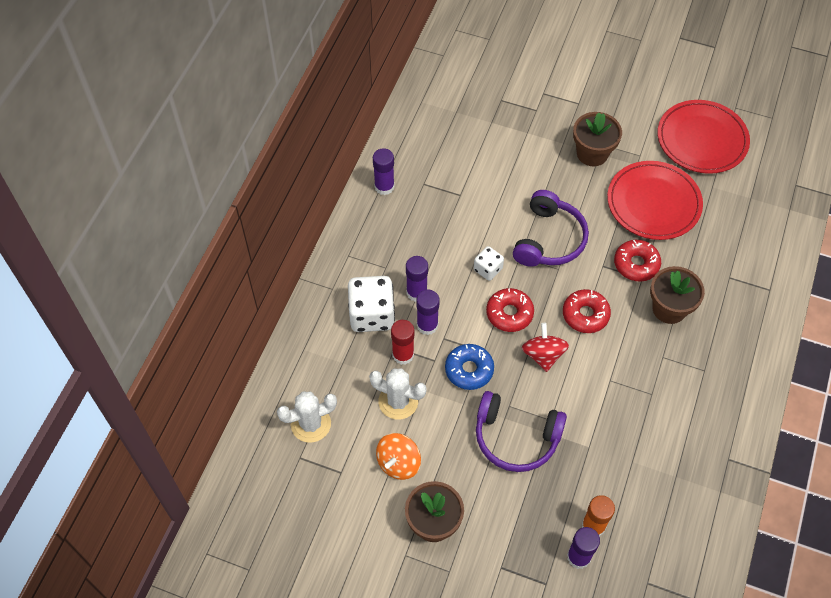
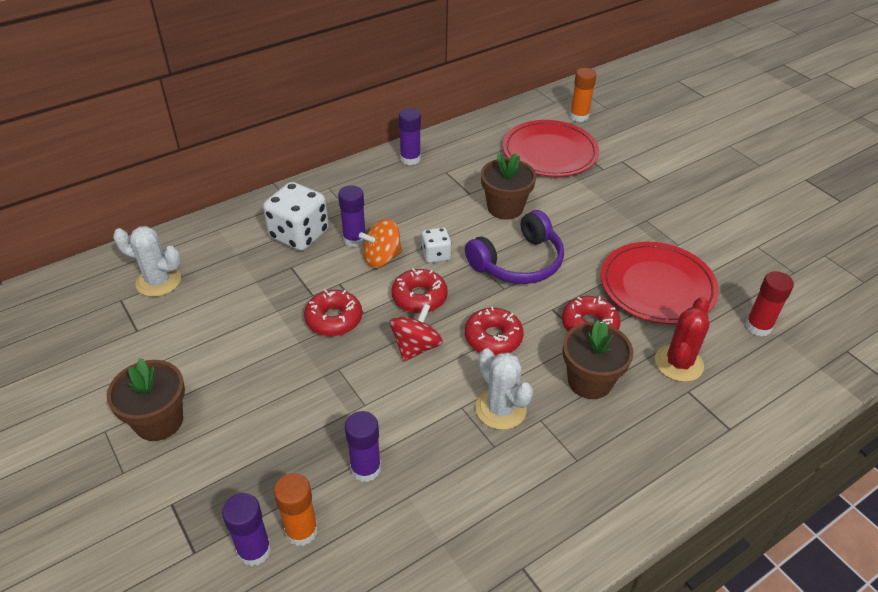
camera: 35 degrees right, 15 degrees down
(398, 401) = (246, 307): white cactus -> white cactus (500, 409)
(398, 463) = (189, 353): orange spinning top -> orange spinning top (382, 258)
(403, 355) = (290, 276): red glue stick -> red glue stick (758, 326)
(427, 325) = (336, 266): purple glue stick -> purple glue stick (365, 468)
(469, 370) = (334, 319): blue donut -> red donut
(475, 61) = (579, 116): none -> orange glue stick
(516, 438) = (314, 399): purple headphones -> none
(592, 153) = (628, 221): brown flower pot -> brown flower pot (505, 208)
(702, 140) = (760, 262): red plate -> red plate (549, 152)
(710, 259) = (678, 363): none -> red cactus

